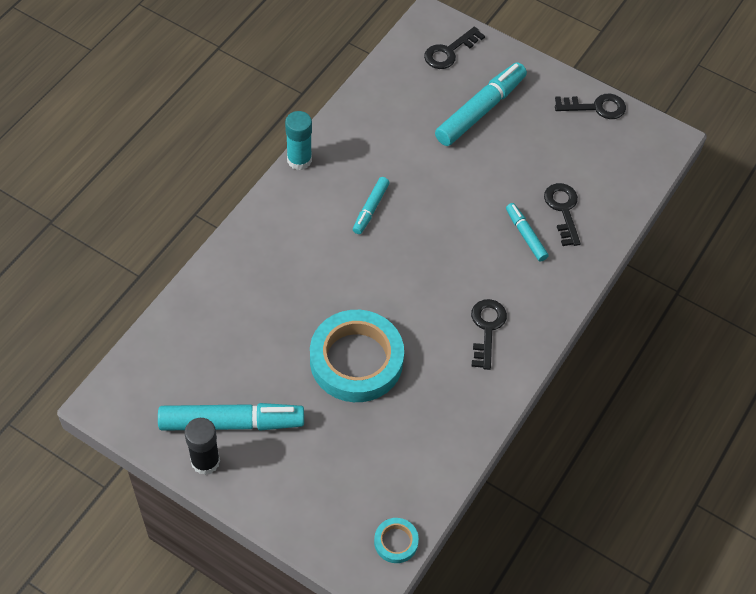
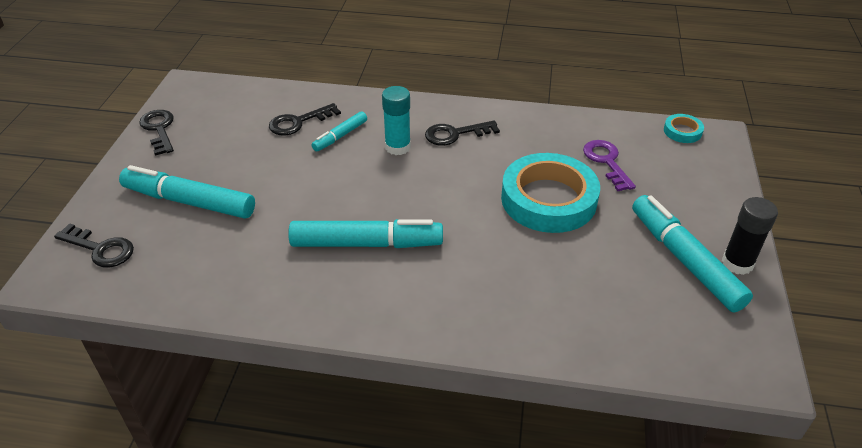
camera: 110 degrees left, 15 degrees down
(299, 160) = (327, 327): turquoise glue stick -> turquoise glue stick (397, 147)
(370, 209) = (366, 244): turquoise marker -> turquoise marker, size x1.88
(383, 438) = (606, 162): none -> purple key

